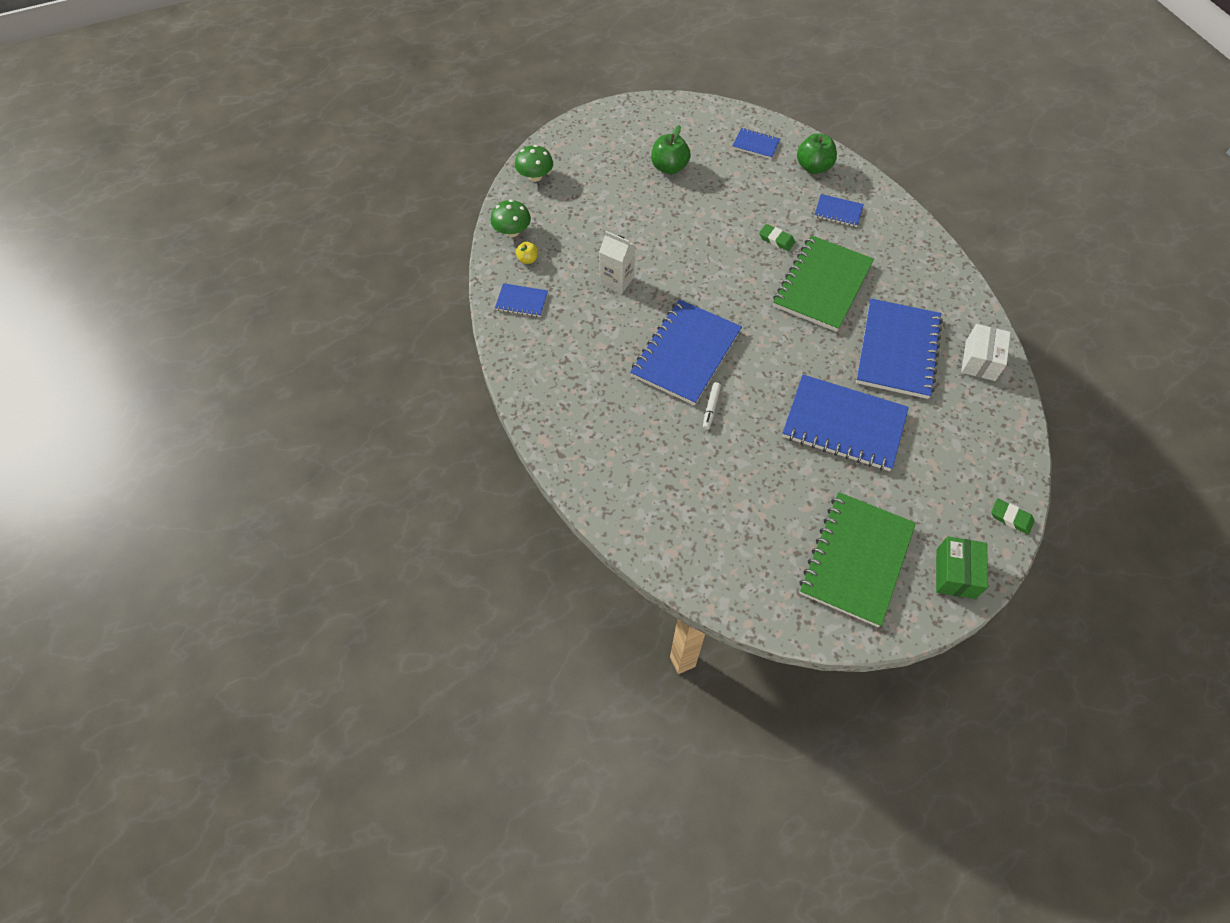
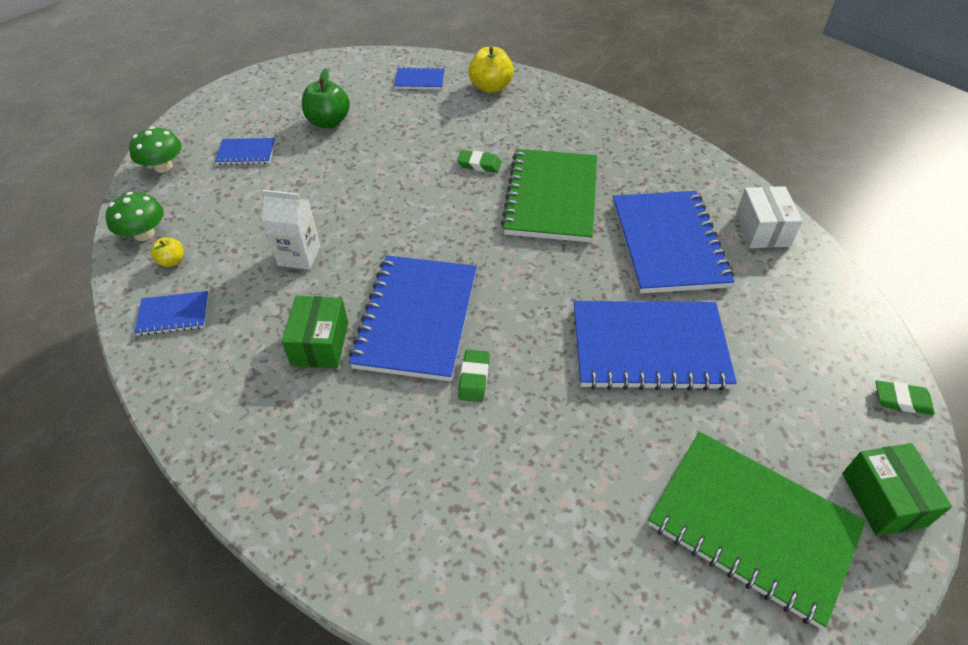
camera: 20 degrees left, 10 degrees down
(614, 352) = (320, 344): none -> green box
(711, 408) = (474, 378): white marker -> green eraser
(813, 167) = (490, 87): green apple -> yellow apple
(838, 212) = (535, 122): blue notebook -> blue notebook (246, 153)
(856, 560) = (752, 526): green notebook -> green notebook turned 60 degrees counterclockwise

